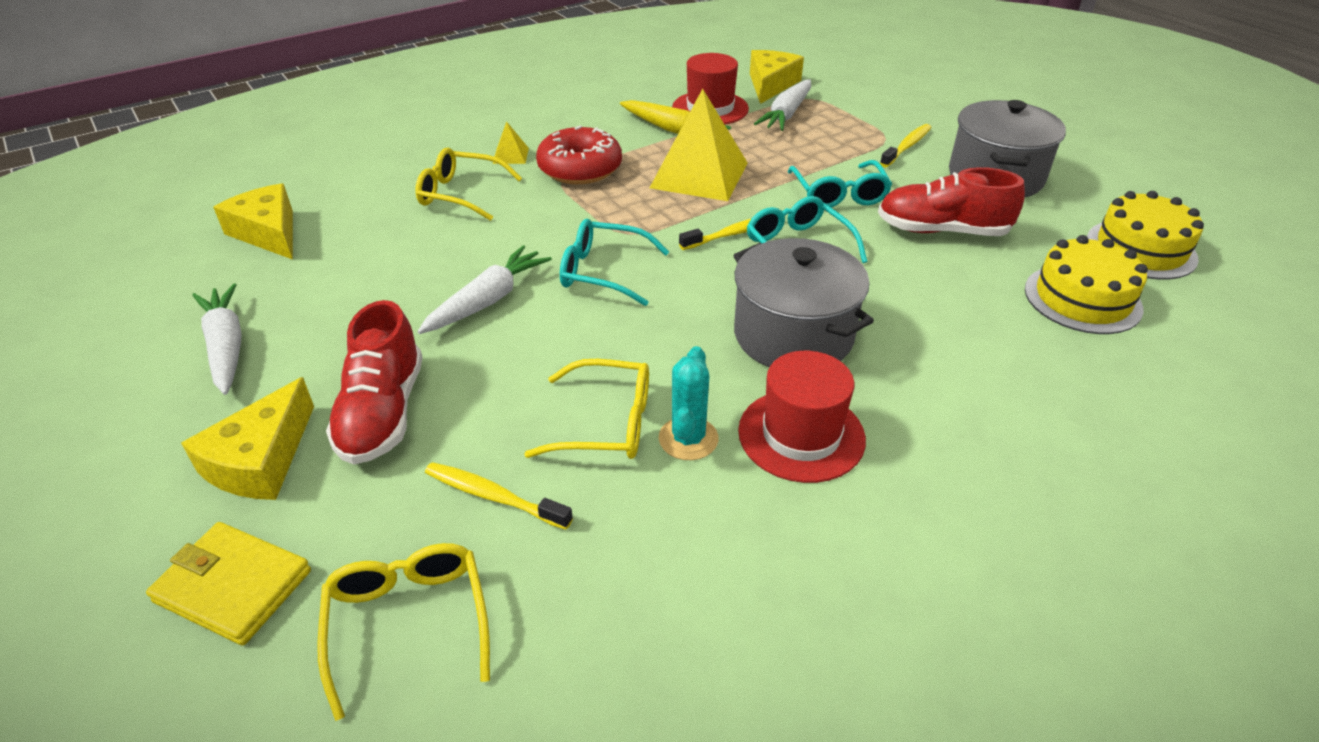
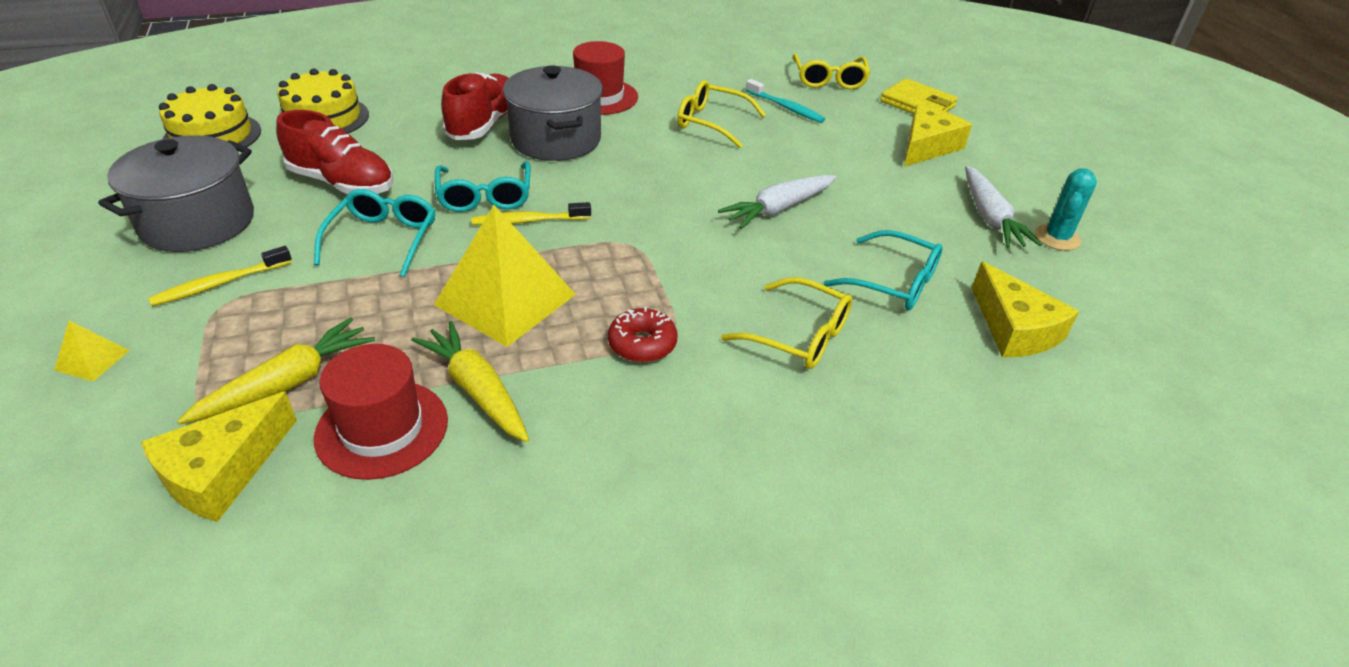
camera: 165 degrees left, 0 degrees up
(383, 413) = (855, 154): red shoe -> red shoe (484, 124)
(493, 496) = (786, 107): yellow toothbrush -> turquoise toothbrush
(510, 155) = (726, 392): yellow pyramid -> yellow pyramid (92, 360)
(580, 169) = (642, 344): red donut -> red donut, size x0.62
(603, 272) = (672, 212): turquoise glasses -> turquoise glasses (894, 282)
(688, 439) = (666, 107): turquoise cactus -> turquoise cactus (1057, 238)
(786, 114) = (288, 383): white carrot -> yellow carrot

